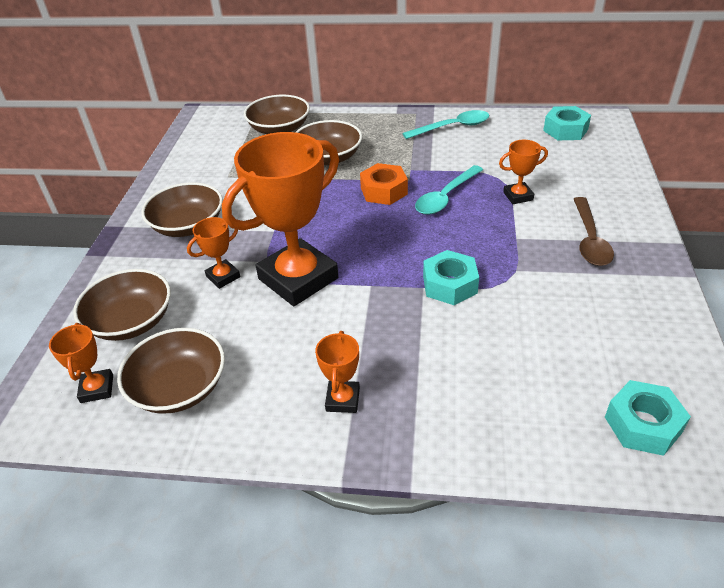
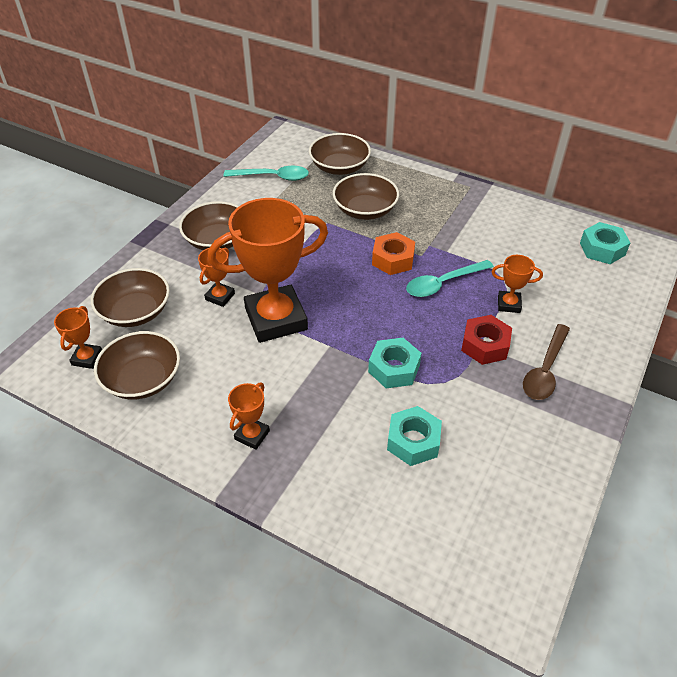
camera: 20 degrees right, 5 degrees up
(223, 277) = (220, 296): orange trophy -> orange trophy turned 45 degrees counterclockwise
(453, 127) = (495, 212): turquoise spoon -> turquoise spoon (273, 177)
(521, 236) = (485, 345): none -> red nut
(642, 424) = (472, 550): turquoise nut -> turquoise nut (413, 441)

